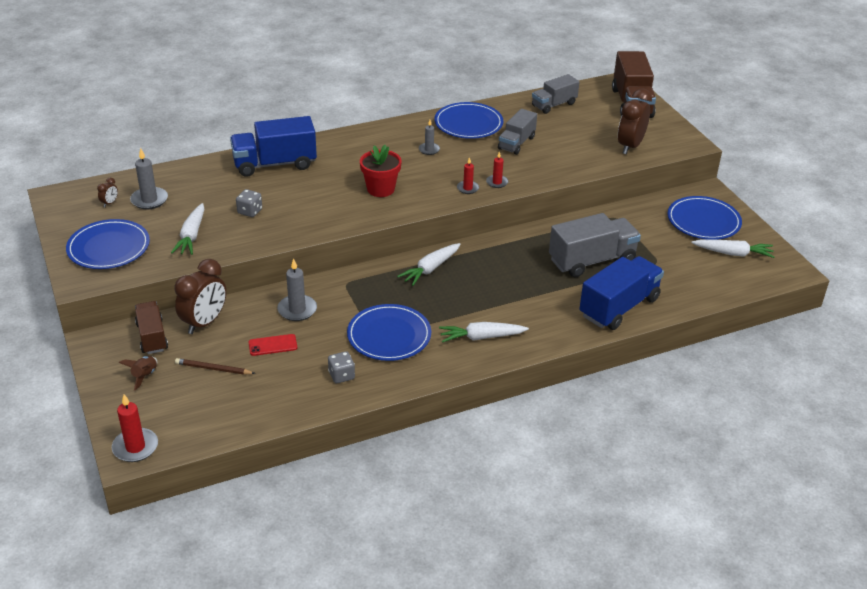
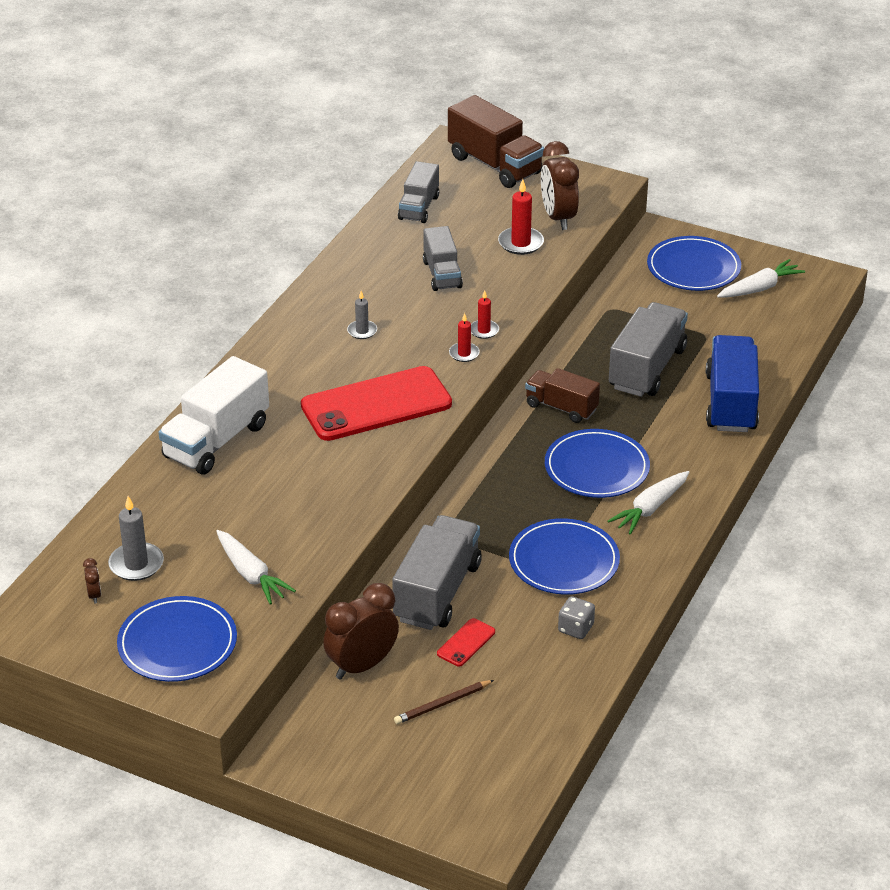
camera: 40 degrees left, 0 degrees up
(135, 447) = (482, 827): red candle -> red candle (521, 243)
(144, 376) = (383, 757): brown rocket -> none
(152, 337) = (329, 715): brown truck -> brown truck (561, 407)
(204, 323) = (362, 665): brown clock -> brown clock turned 120 degrees counterclockwise
(250, 211) = (273, 510): grey dice -> none
(275, 164) = (216, 441): blue truck -> white truck
(297, 310) = (437, 592): grey candle -> grey truck
(380, 189) = (376, 405): red flower pot -> red phone
(430, 269) = (508, 468): white carrot -> none
(468, 123) = (360, 277): blue plate -> blue plate (596, 468)

